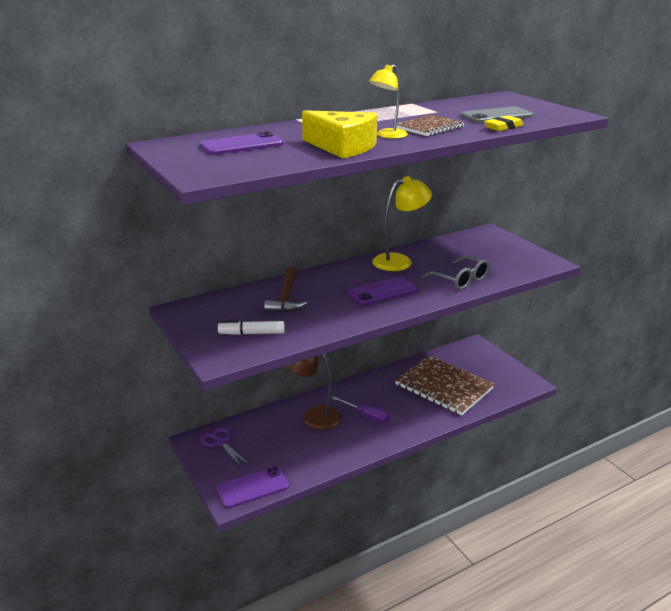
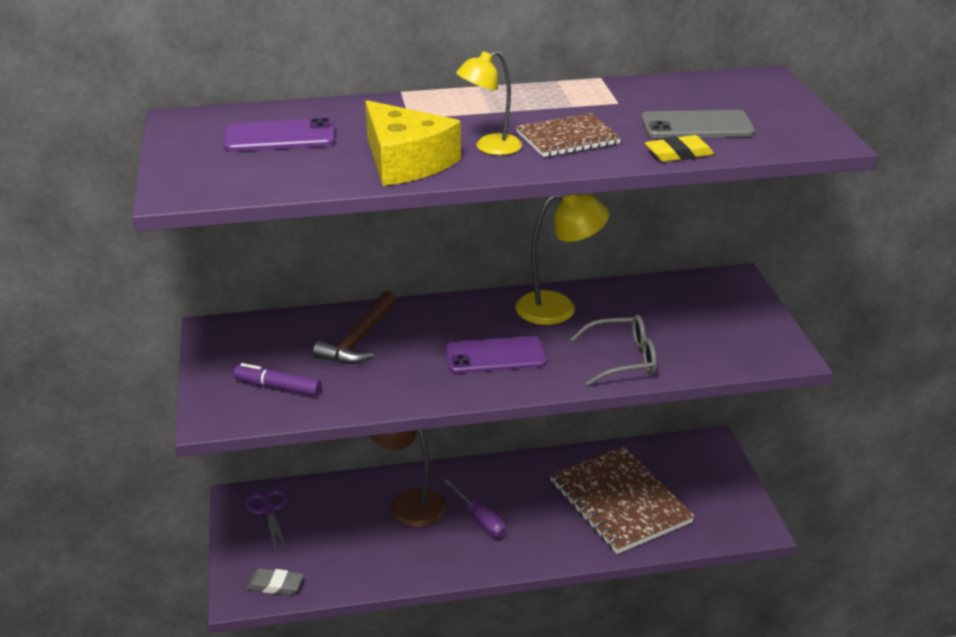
camera: 20 degrees right, 5 degrees up
(251, 333) = (278, 387): white marker -> purple marker
(252, 487) = (275, 585): purple phone -> grey eraser
(460, 280) = (623, 359): grey glasses -> grey glasses turned 75 degrees counterclockwise

